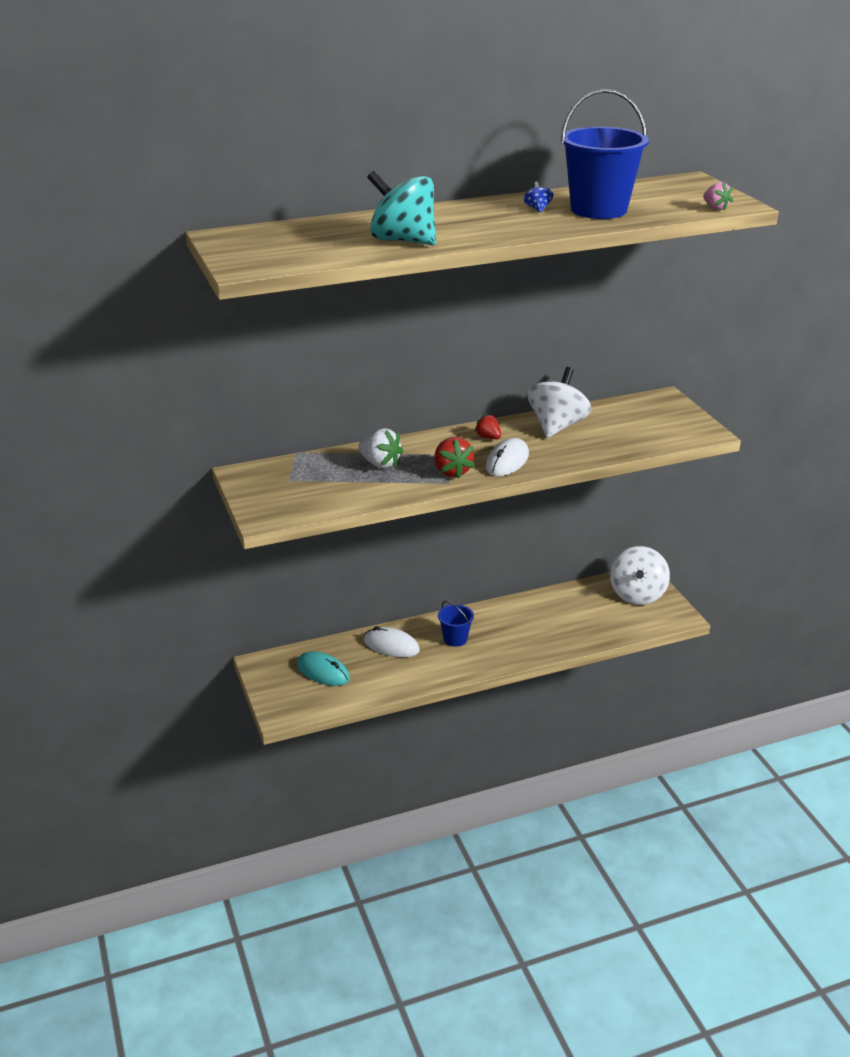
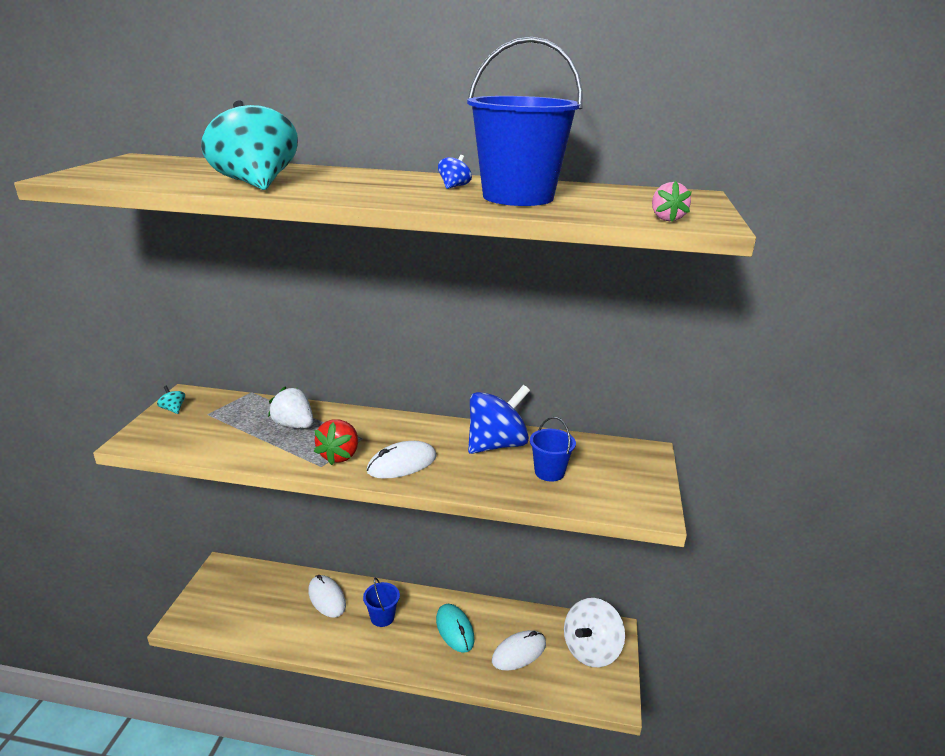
camera: 30 degrees right, 5 degrees down
(252, 486) = (173, 409): none -> turquoise spinning top
(323, 672) = (252, 597): turquoise mouse -> turquoise mouse (454, 629)
(380, 464) = (294, 425): white strawberry -> white strawberry turned 150 degrees clockwise
(488, 437) = (418, 433): red strawberry -> none
(557, 426) = (496, 445): white spinning top -> blue spinning top
(587, 617) = (519, 652): none -> white mouse
(616, 432) = (549, 472): none -> blue bucket

